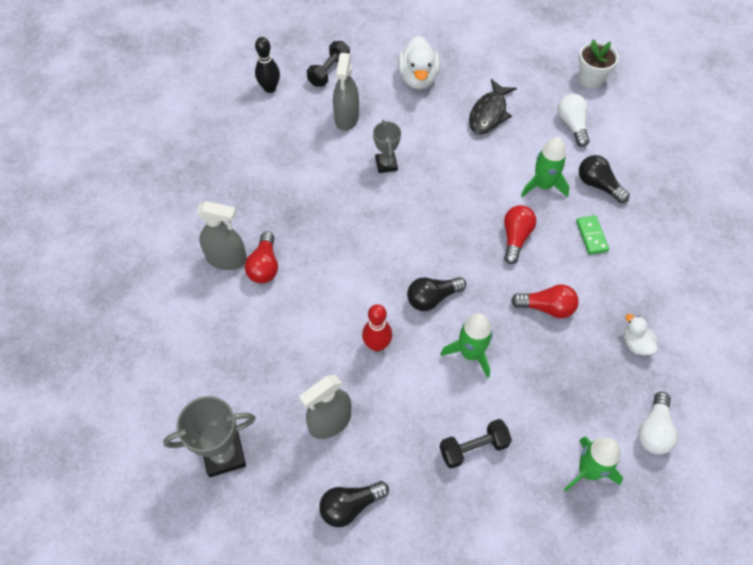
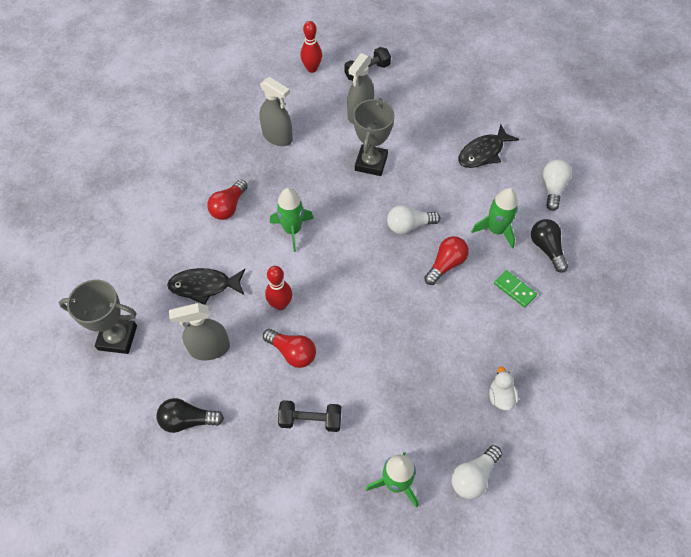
camera: 25 degrees right, 0 degrees up
(227, 259) = (203, 190): grey spray bottle -> grey spray bottle (277, 137)
(270, 88) = (312, 68): black bowling pin -> red bowling pin
(286, 360) = (204, 286): none -> black fish
(386, 164) = (371, 163): grey trophy -> grey trophy, size x1.57
(418, 78) = (438, 102): white duck -> none
(432, 298) = (346, 286): black light bulb -> none
(459, 213) = (409, 226): none -> white light bulb
(470, 353) = (352, 343): green rocket -> green rocket (292, 230)
(547, 307) = (439, 333): red light bulb -> red light bulb (292, 352)
(591, 79) = (594, 155): white flower pot -> none
(591, 236) = (514, 289): green domino -> green domino turned 60 degrees counterclockwise

